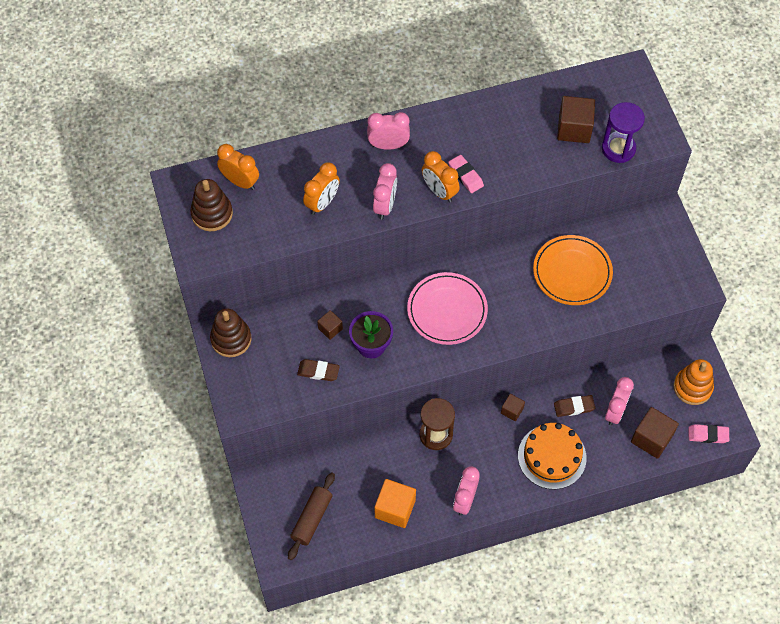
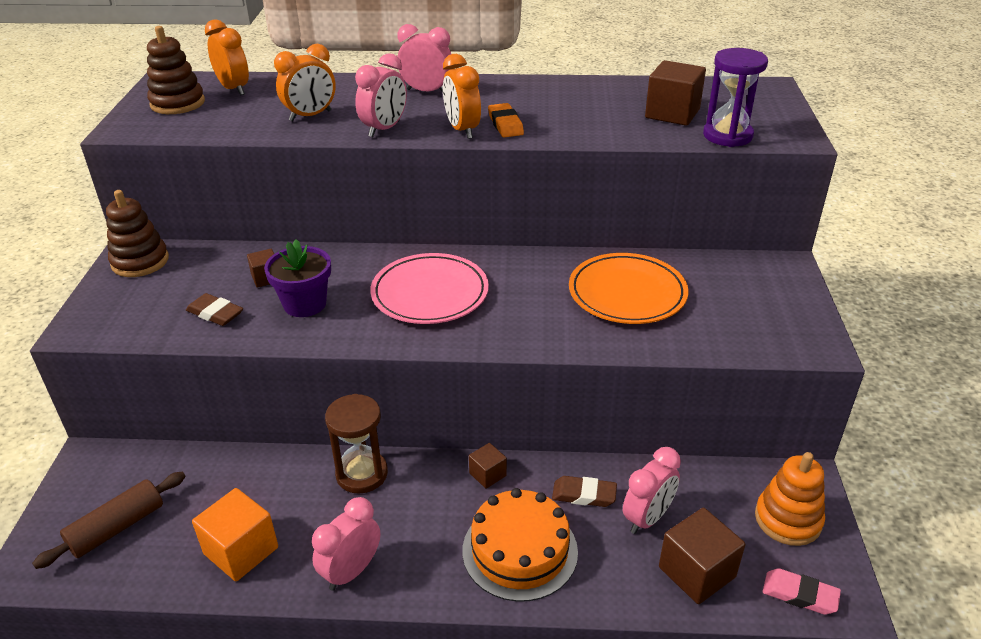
camera: 20 degrees right, 25 degrees down
(465, 175) = (505, 124): pink eraser -> orange eraser

